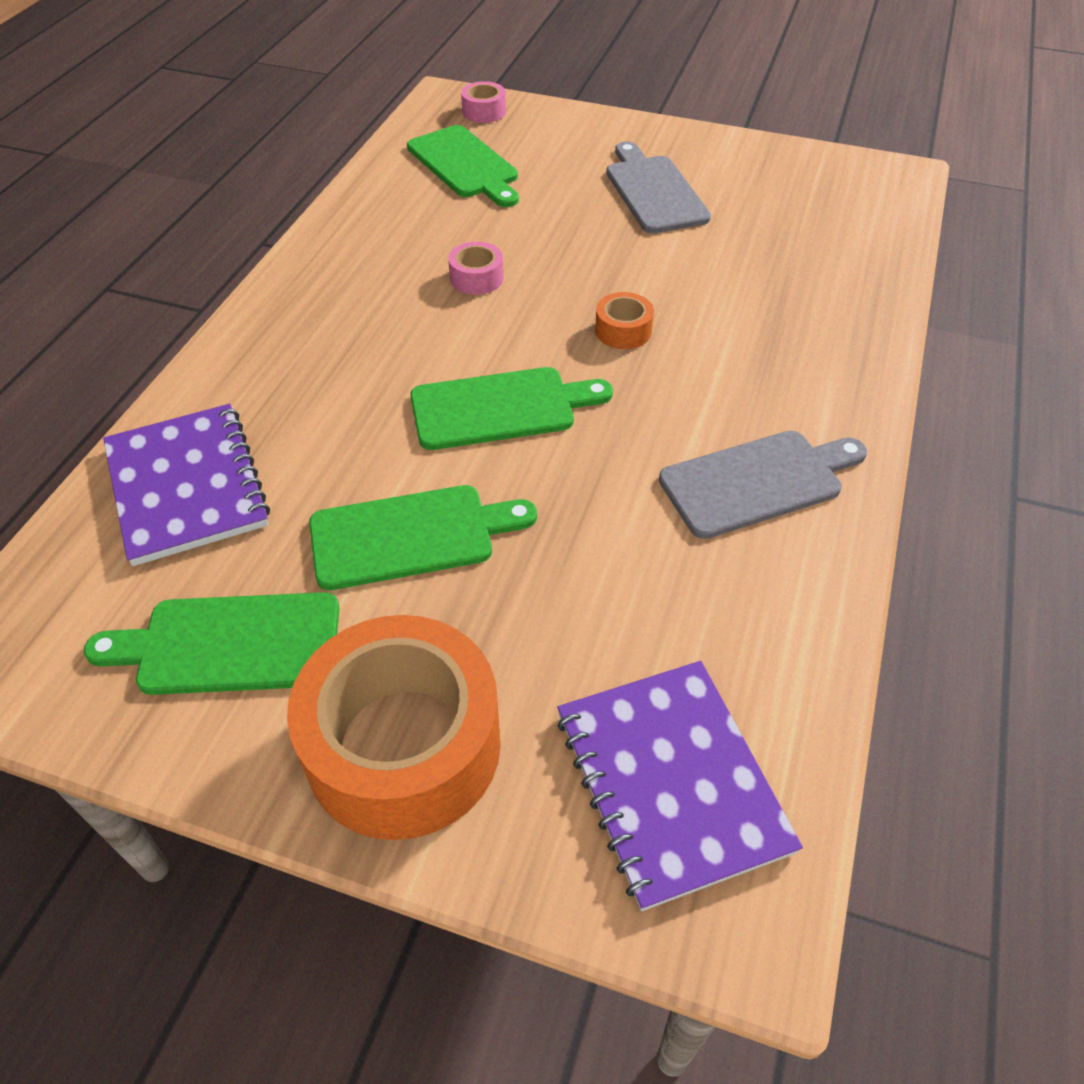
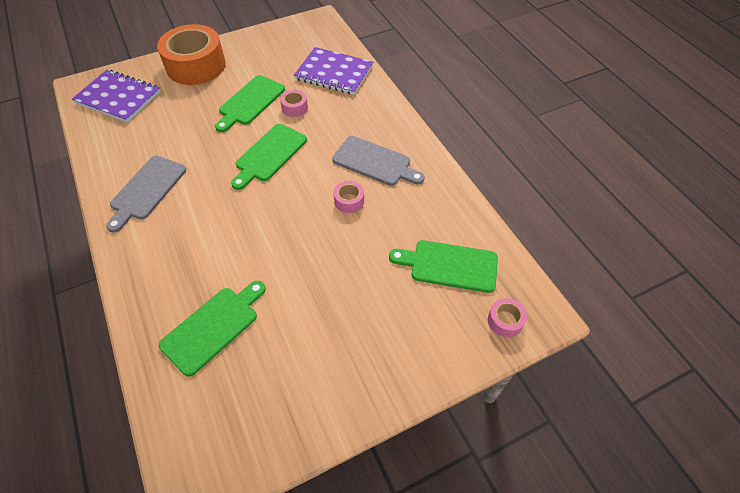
camera: 135 degrees right, 5 degrees up
(230, 644) = (265, 55): green cutting board -> green cutting board (213, 327)
(353, 464) = (294, 107): none -> pink tape
(623, 330) = (257, 220): orange tape -> none
(654, 191) = (331, 327): grey cutting board -> grey cutting board (374, 162)

